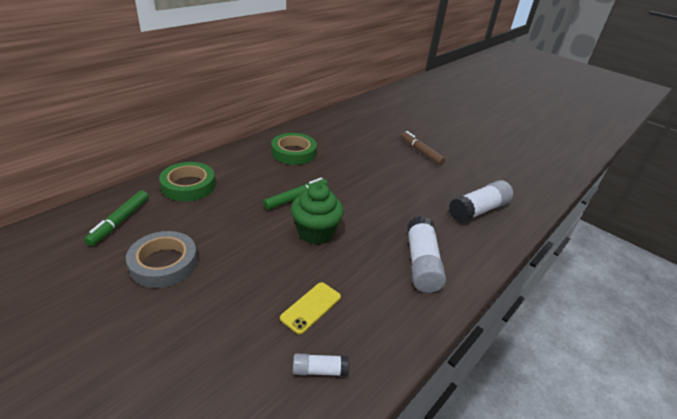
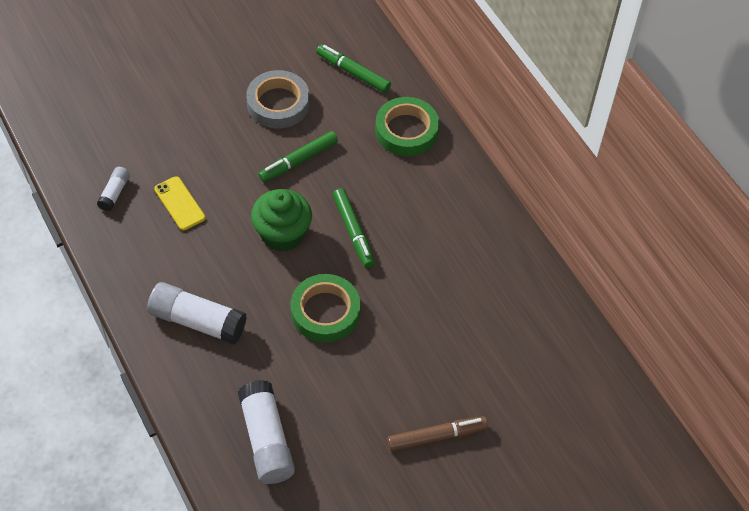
camera: 110 degrees right, 20 degrees up
(234, 237) = (298, 161): none -> green marker
(293, 152) = (465, 254): green tape -> green tape (325, 311)

